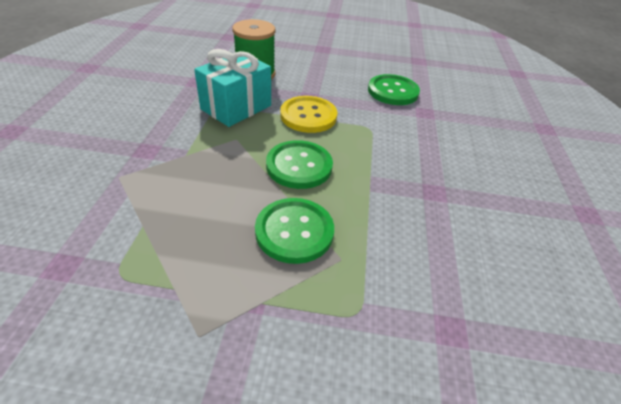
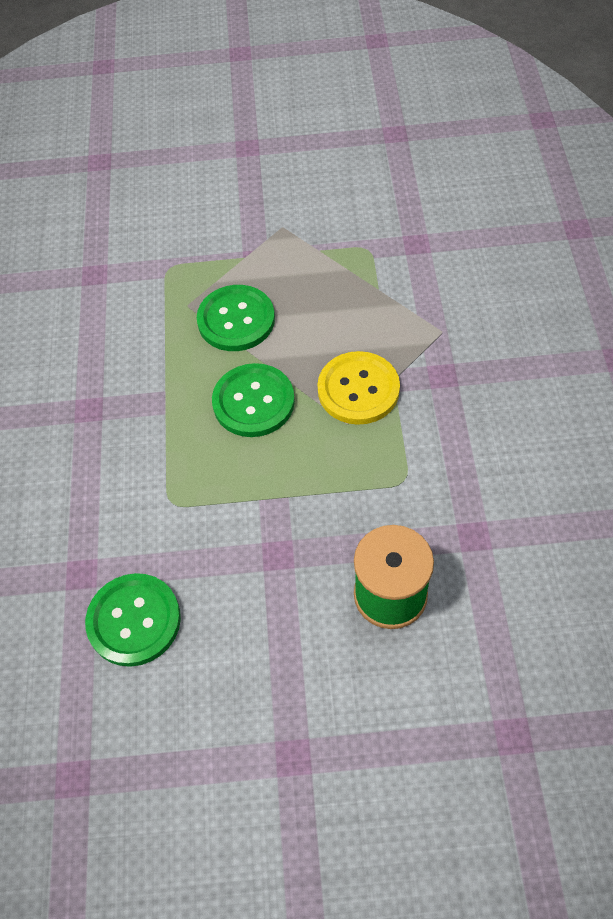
camera: 175 degrees right, 15 degrees up
(236, 107) = (378, 488): turquoise gift -> none
(308, 116) = (266, 502): yellow button -> yellow button (358, 389)

